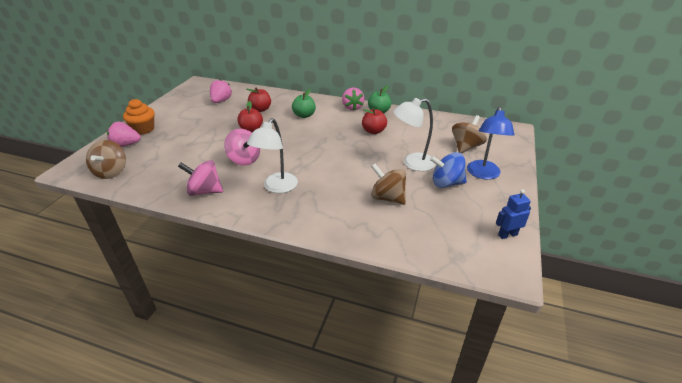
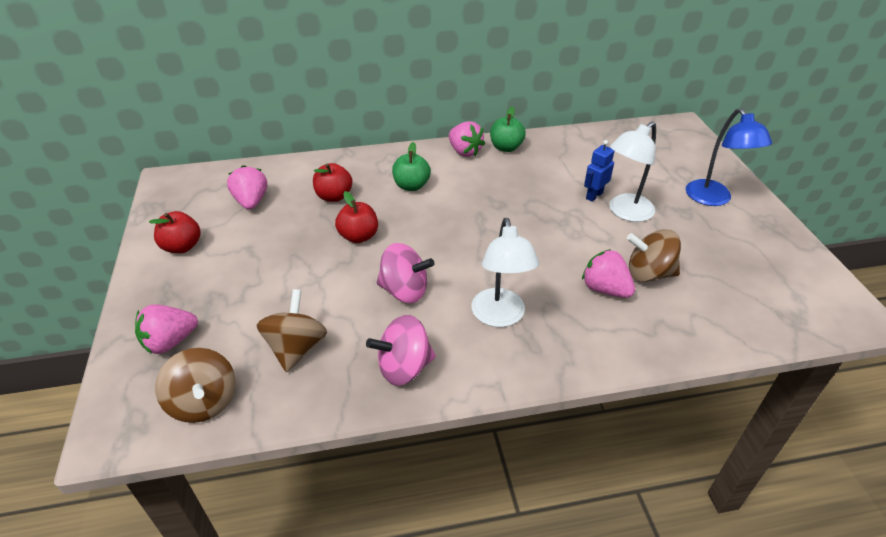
camera: 30 degrees left, 5 degrees up
(143, 129) = (169, 300): orange cupcake -> none
(351, 196) = (605, 289): none -> pink strawberry
(373, 131) = (531, 180): red apple -> red apple (182, 246)
(446, 183) = (689, 226): blue spinning top -> none
(466, 147) = (658, 167): brown spinning top -> brown spinning top (296, 348)
(507, 235) = (811, 269): blue robot -> blue robot (594, 195)

